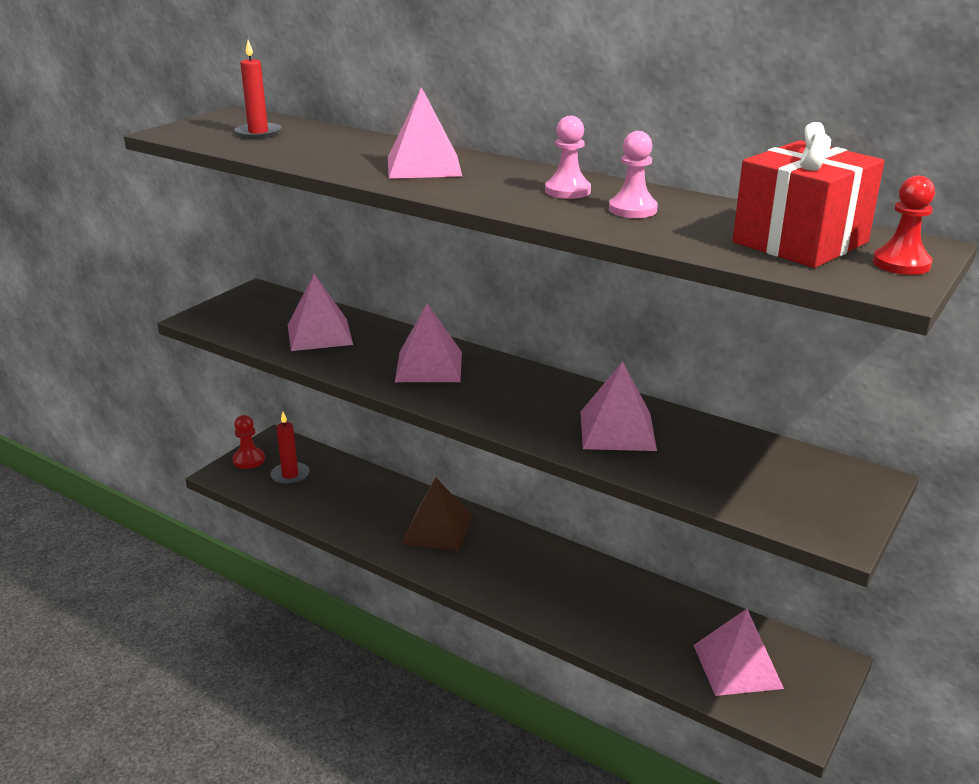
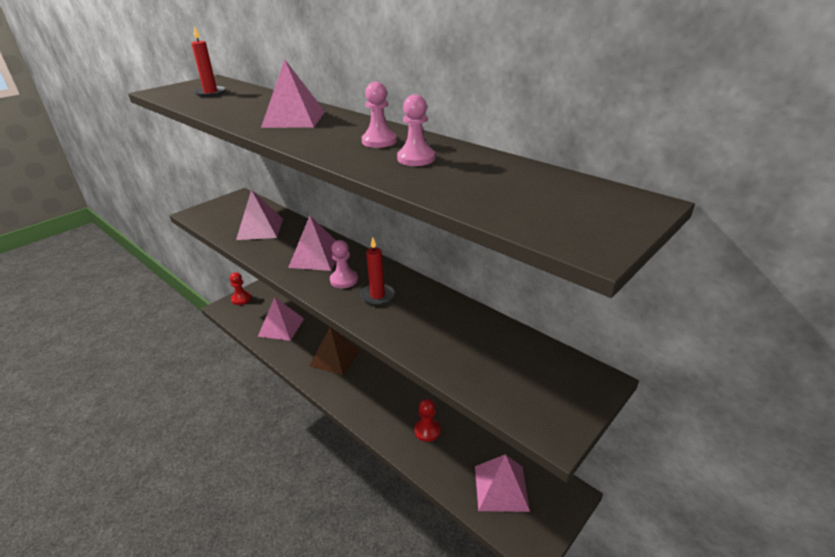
camera: 10 degrees right, 5 degrees up
(290, 475) = (261, 311): red candle -> red candle (377, 296)
(486, 392) = (344, 280): none -> pink pawn
(617, 430) = (420, 318): pink pyramid -> pink pyramid (281, 327)
(800, 242) = (533, 194): red gift -> none
(901, 264) = (613, 220): red pawn -> red pawn (427, 430)

